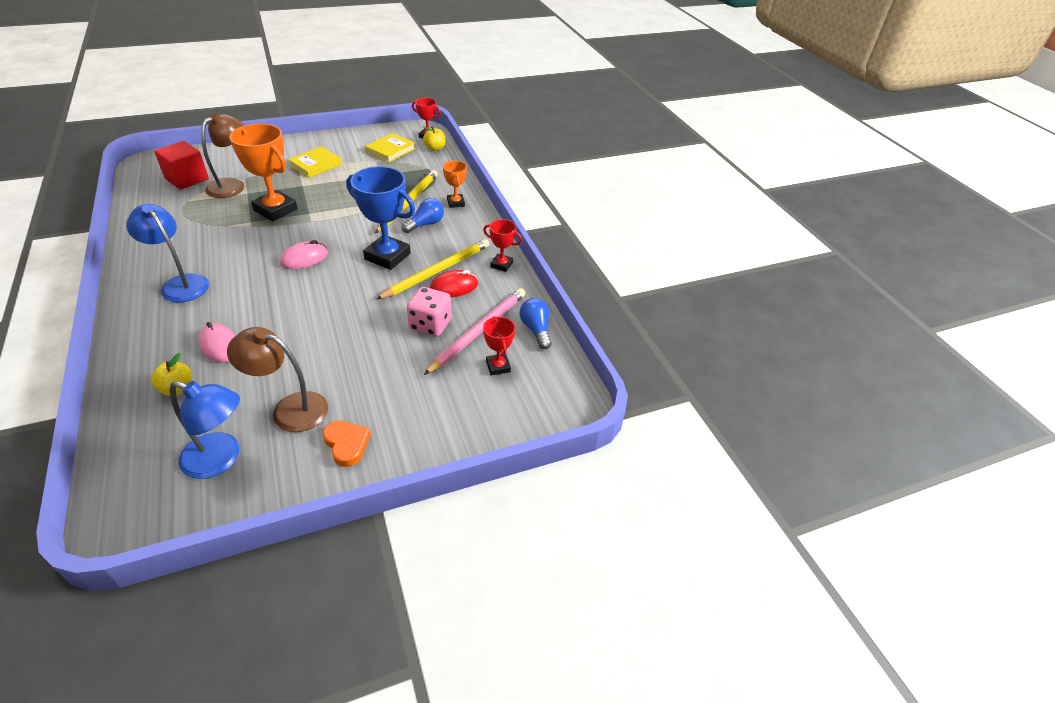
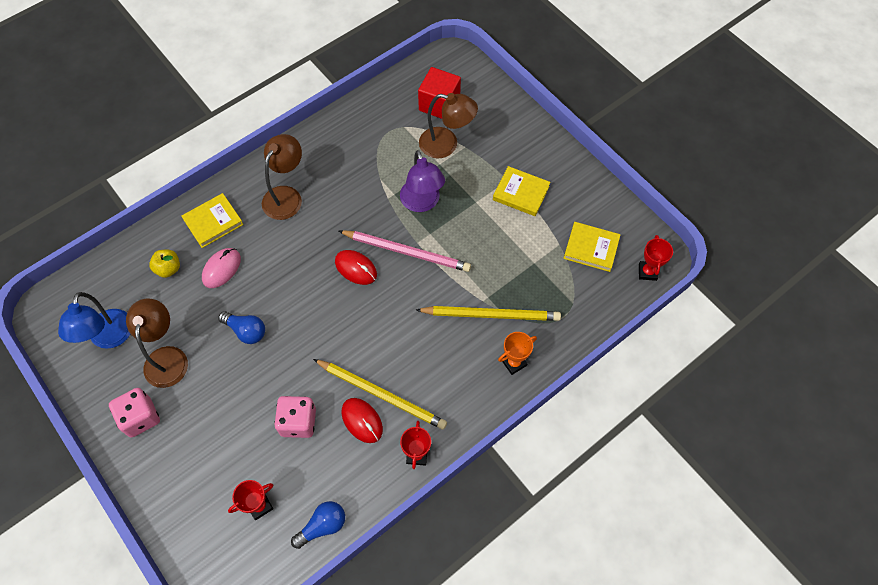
camera: 75 degrees right, 20 degrees up
(154, 341) = (213, 222): none -> yellow book
(180, 284) = (286, 196): blue lamp -> brown lamp
(275, 210) = (422, 203): orange trophy -> purple lamp
(304, 258) = (356, 268): pink mouse -> red mouse
(347, 444) = (140, 417): orange heart -> pink dice
(387, 256) = (387, 338): blue trophy -> none
(425, 224) = (458, 349): blue light bulb -> blue light bulb (246, 331)
(435, 148) = (622, 292): yellow apple -> none
(479, 331) = (303, 470): pink pencil -> pink pencil (407, 252)

